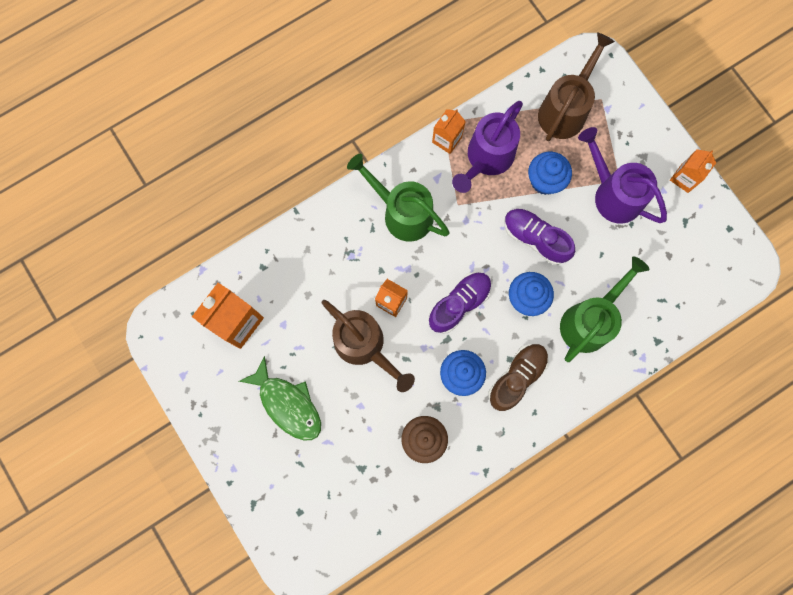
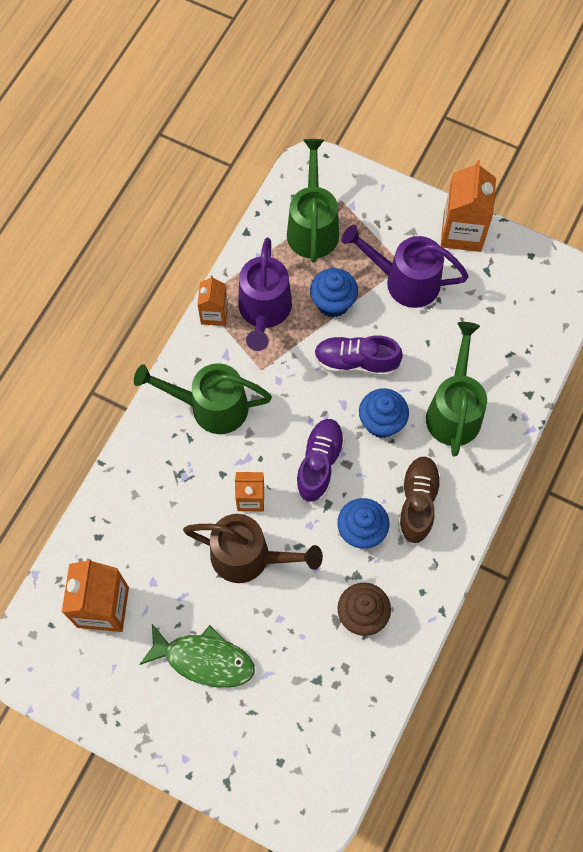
camera: 30 degrees left, 10 degrees down
(565, 109) = (312, 226): brown watering can -> green watering can
(684, 178) = (462, 232): orange carton -> orange carton, size x1.69

